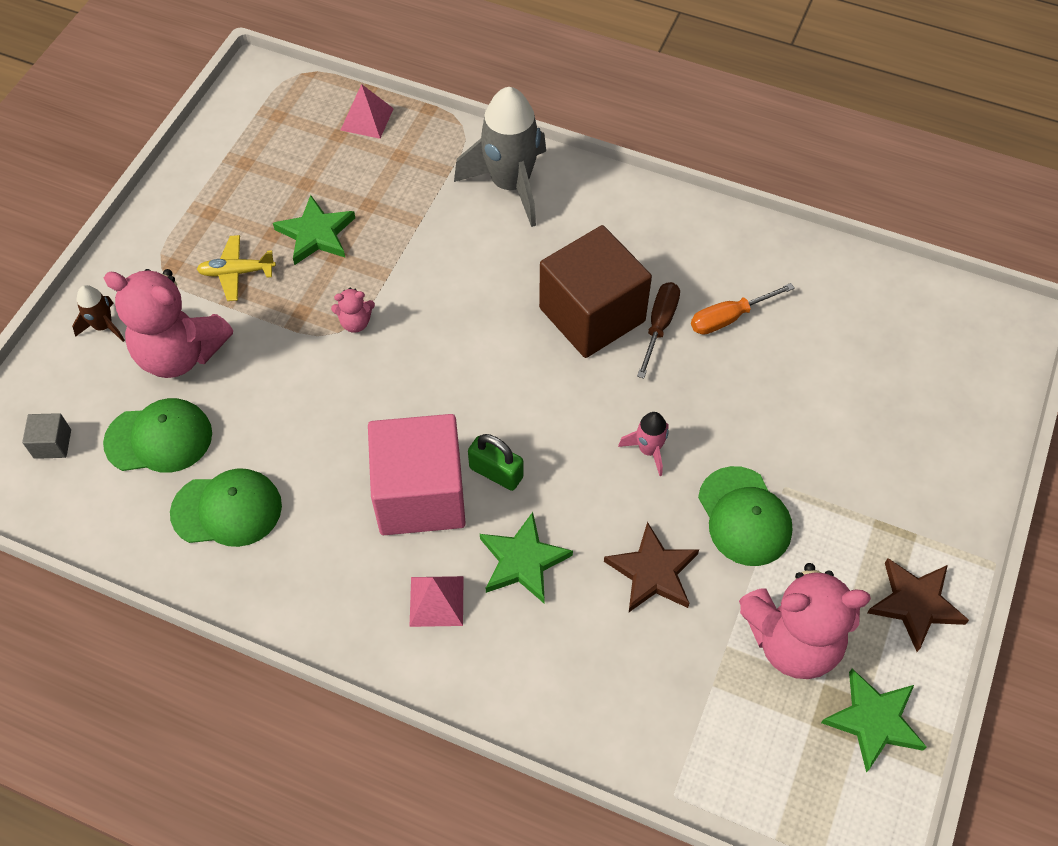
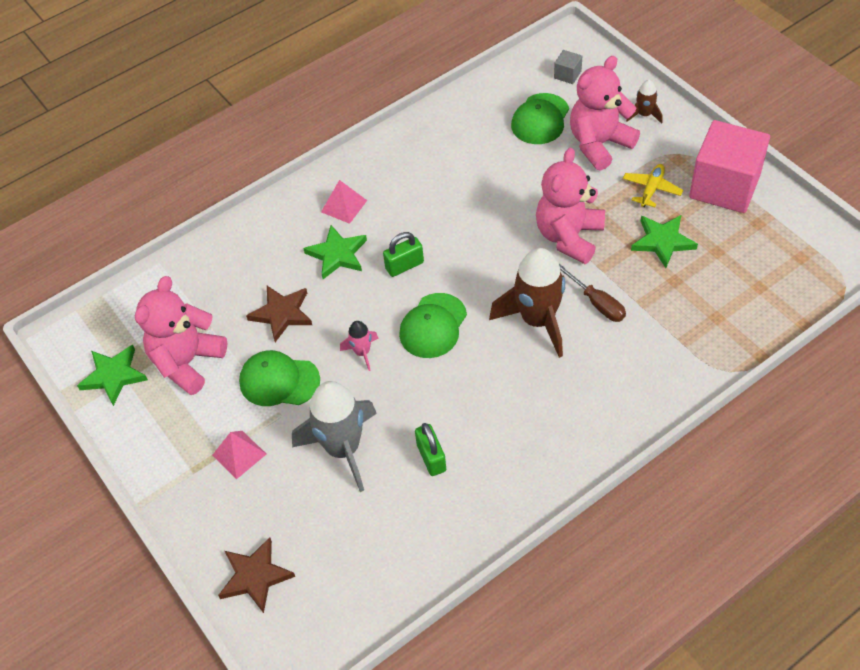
camera: 125 degrees right, 5 degrees down
(227, 509) = (470, 135): green cap -> green cap (433, 326)
(355, 322) = (569, 237): pink teddy bear -> pink teddy bear, size x2.36
(367, 119) = (768, 311): pink pyramid -> pink pyramid (239, 454)
(420, 494) = (416, 223): pink cube -> pink cube (724, 186)
(496, 302) = (537, 320): none -> brown rocket
(510, 185) = (645, 376): grey rocket -> grey rocket (343, 449)
(592, 314) = (490, 372): brown cube -> none
(659, 325) = (454, 409): brown screwdriver -> brown screwdriver (597, 303)
(729, 318) = (431, 457): orange screwdriver -> green padlock
(915, 604) = (154, 441): brown star -> brown star (255, 576)

